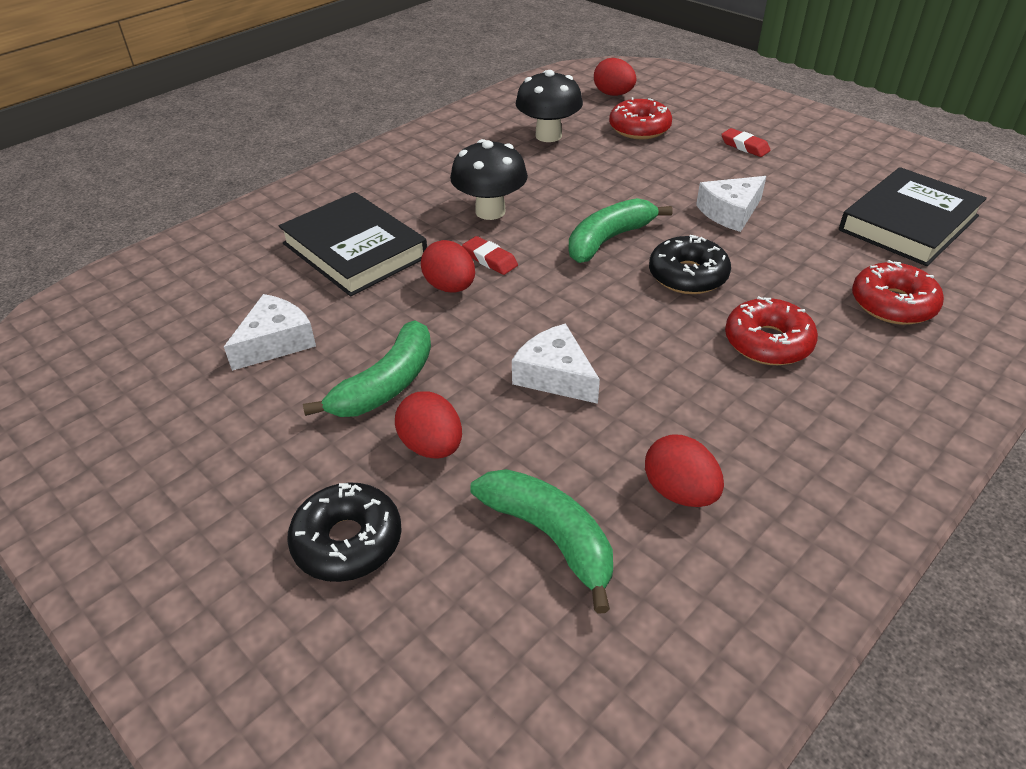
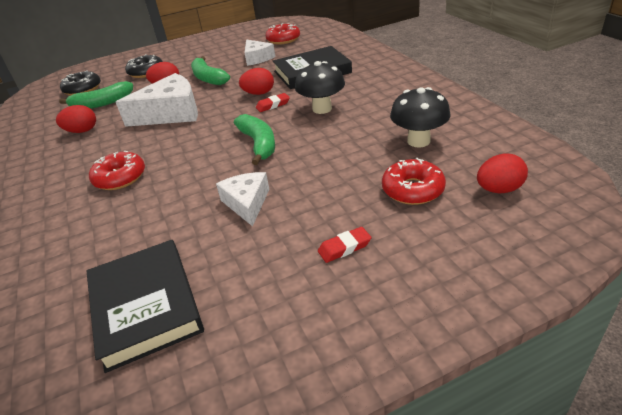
camera: 115 degrees right, 5 degrees down
(555, 375) = (171, 113): white cheese -> white cheese, size x1.69
(687, 276) = (198, 165): black donut -> black donut (83, 89)
(892, 304) = (87, 242): red donut -> red donut (283, 39)

